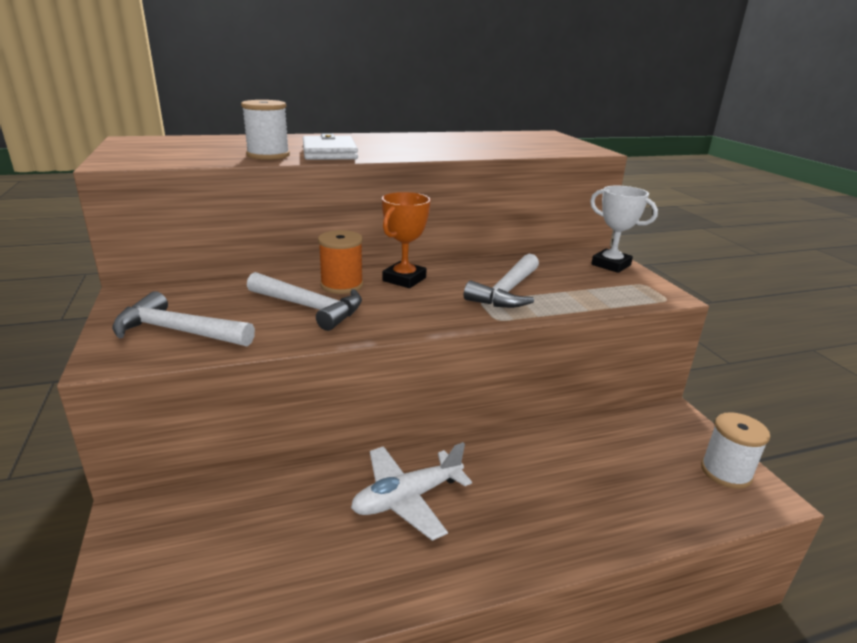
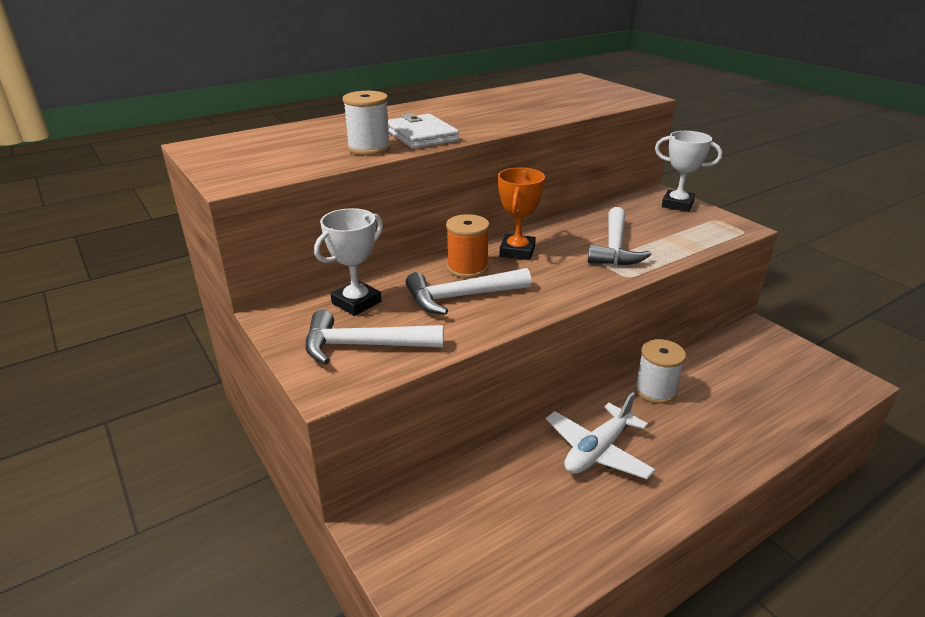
camera: 15 degrees left, 5 degrees up
(211, 296) = (356, 302): none -> white trophy
(310, 308) = (461, 297): white hammer -> white hammer turned 150 degrees clockwise
(726, 472) = (819, 370): white spool -> white spool (655, 390)

